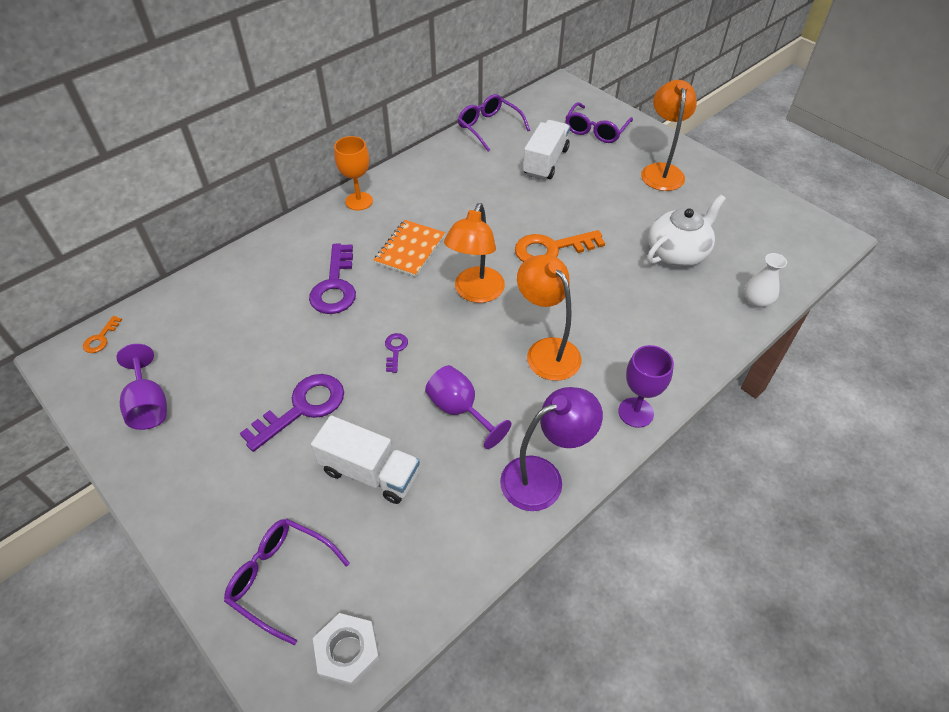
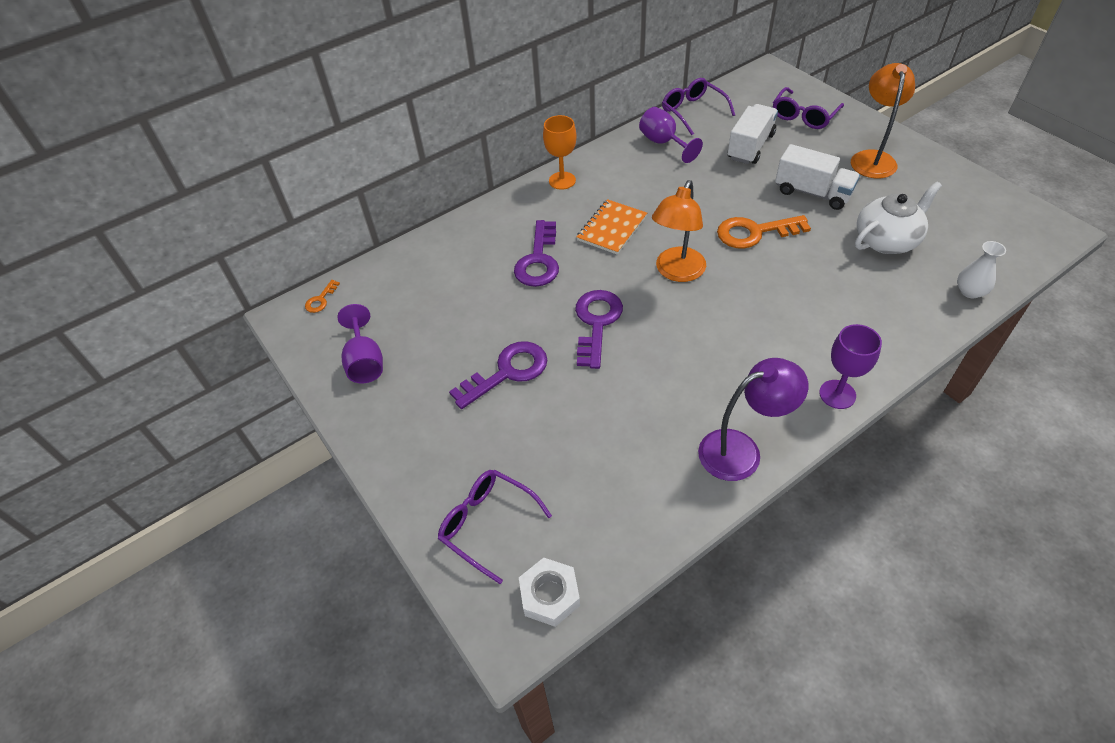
camera: 10 degrees right, 0 degrees up
(370, 472) = (571, 435): white truck -> white truck (812, 193)
(395, 350) = (596, 323): purple key -> purple key, size x2.11
(460, 410) = (659, 382): purple goblet -> purple goblet (663, 143)
(546, 351) = (747, 330): orange lamp -> none

